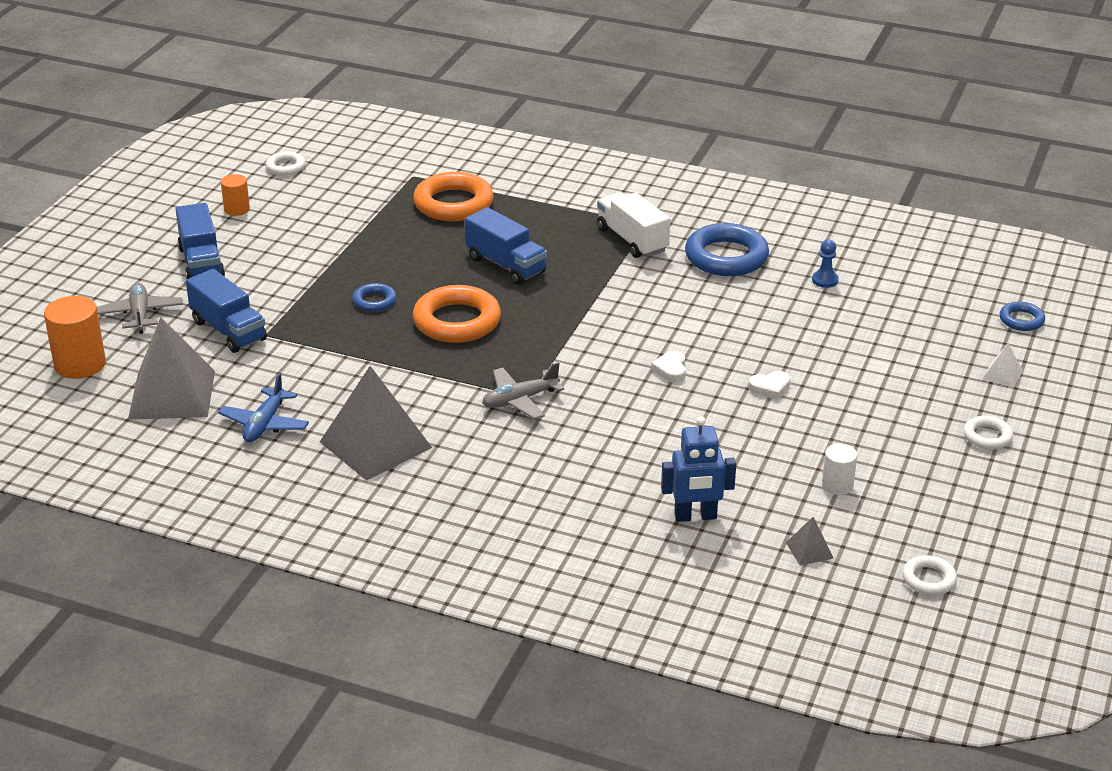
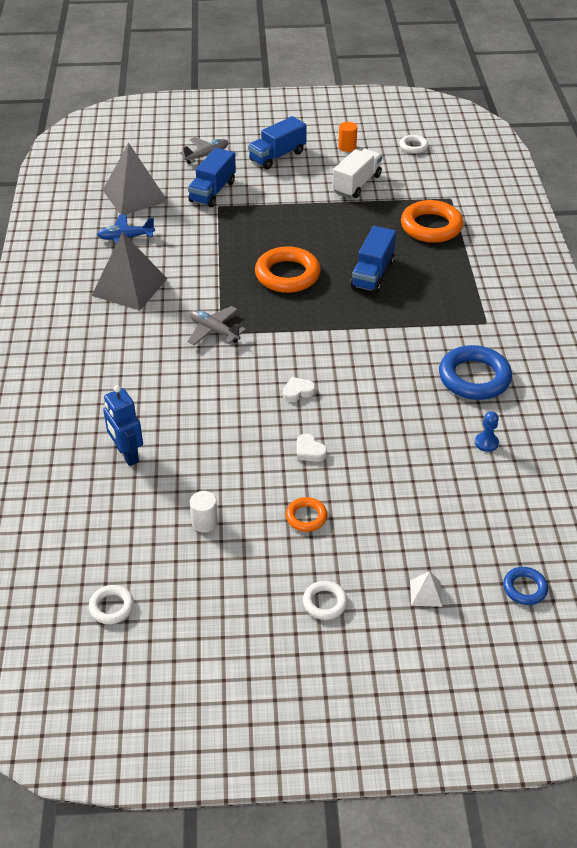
camera: 65 degrees right, 10 degrees up
(80, 364) = (144, 155): orange cylinder -> none
(374, 301) = (285, 234): blue ring -> none
(632, 240) = (456, 322): white truck -> white truck (357, 184)
(809, 550) = (116, 527): grey pyramid -> none
(866, 416) = (306, 517): none -> orange ring

